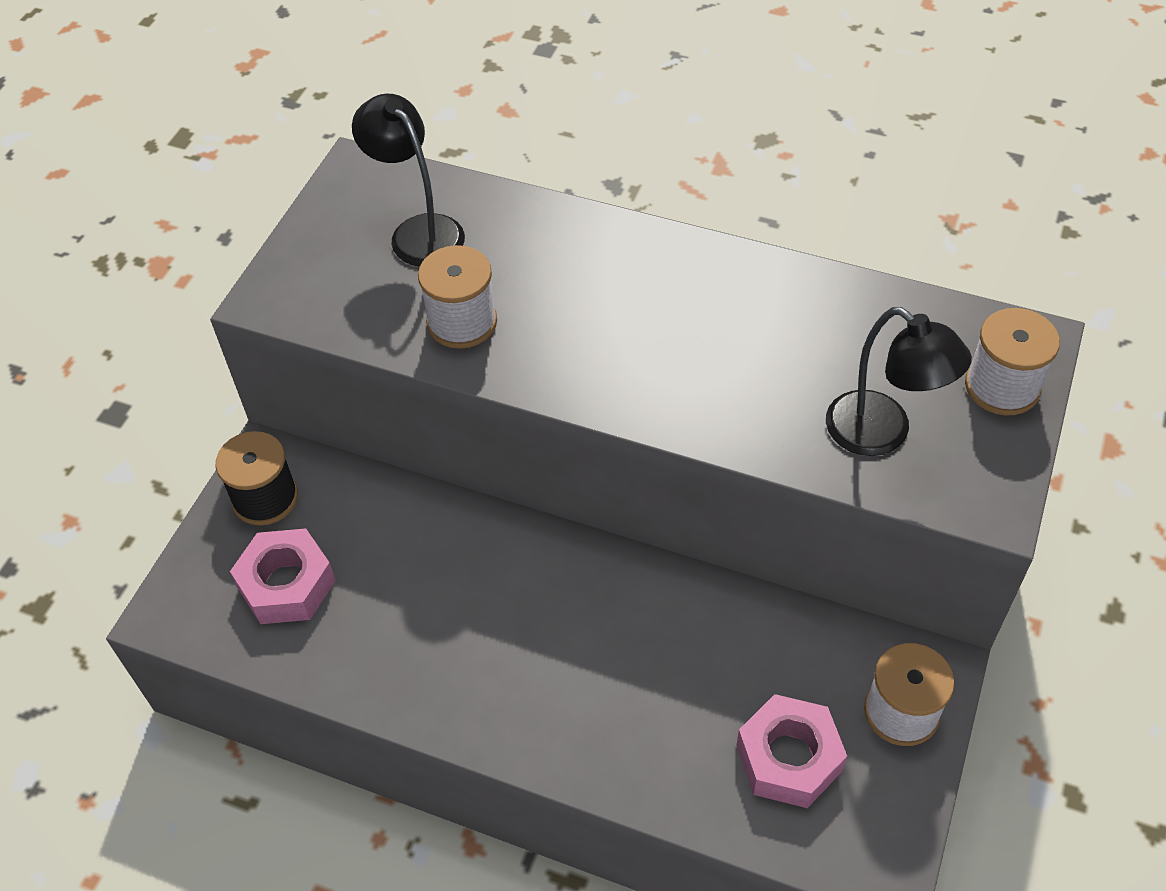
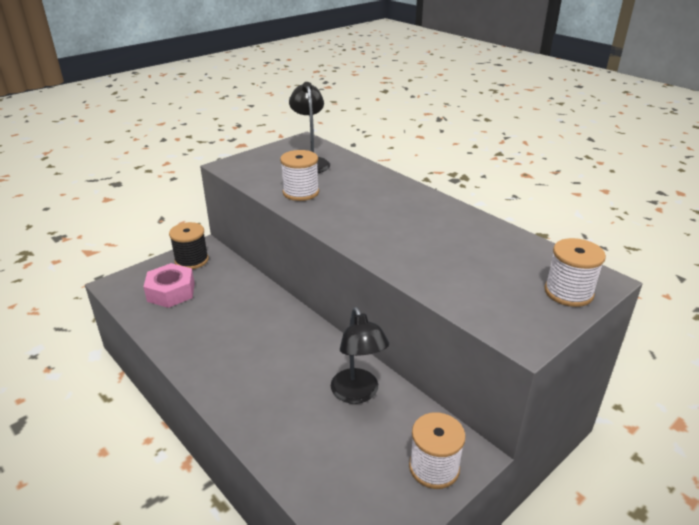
camera: 25 degrees right, 20 degrees down
(788, 758) = (349, 461): pink nut -> none
(882, 434) = (479, 289): black lamp -> black lamp (358, 394)

